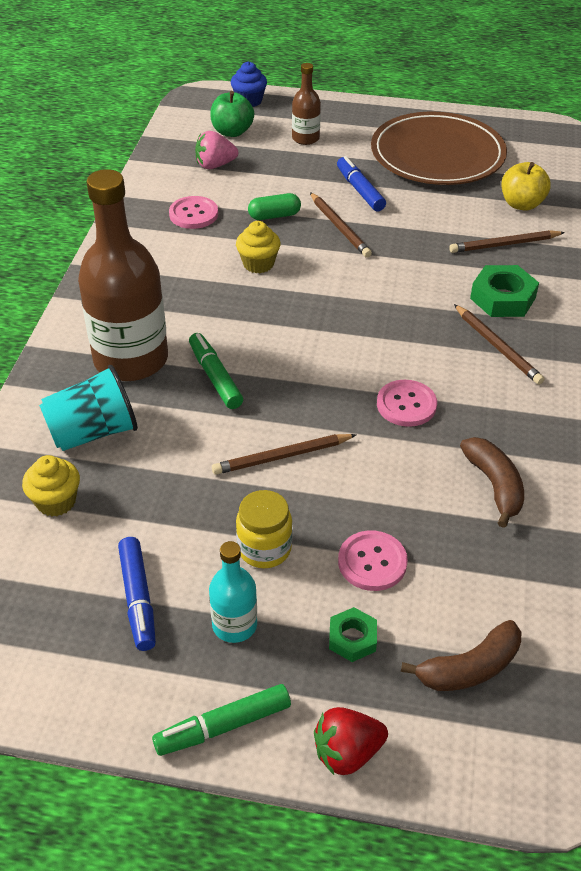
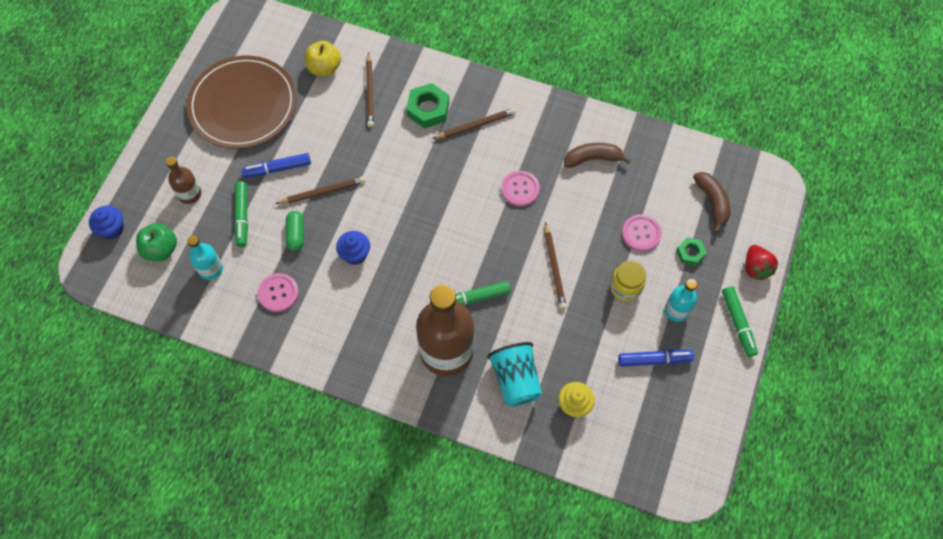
camera: 80 degrees left, 20 degrees up
(215, 165) = (211, 269): pink strawberry -> turquoise bottle
(258, 264) = (355, 254): yellow cupcake -> blue cupcake
(287, 176) = (242, 217): none -> green marker

